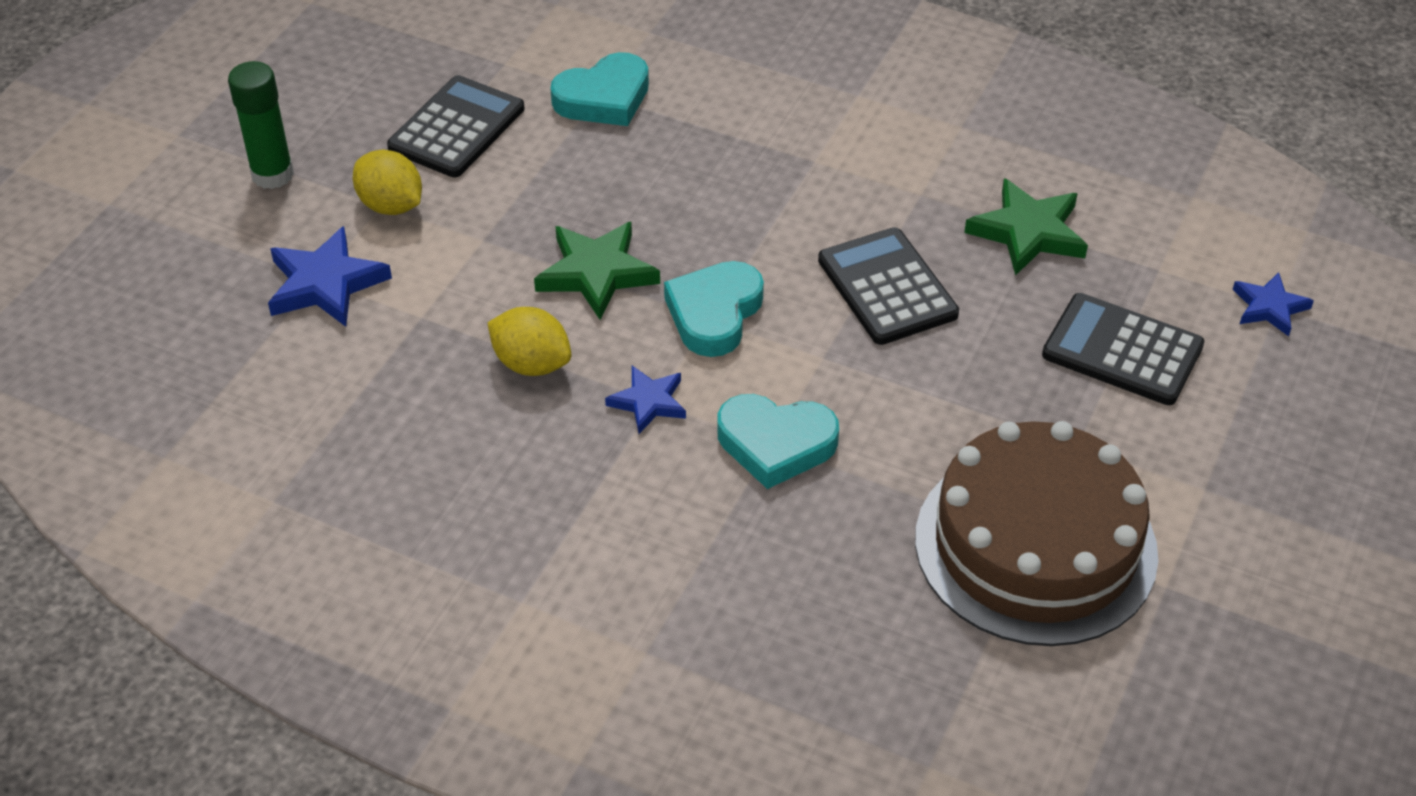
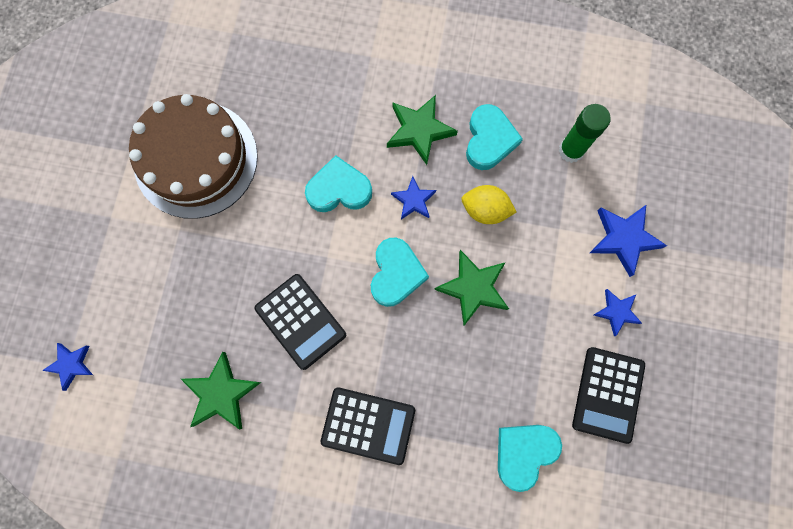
camera: 165 degrees right, 30 degrees up
(272, 175) = (701, 319): green glue stick -> green glue stick (571, 150)
(391, 205) = (616, 312): yellow lemon -> blue star
(476, 460) = (489, 140): none -> turquoise heart
(598, 502) = (419, 131): none -> green star
(1122, 350) = (158, 306): black calculator -> black calculator (368, 425)

